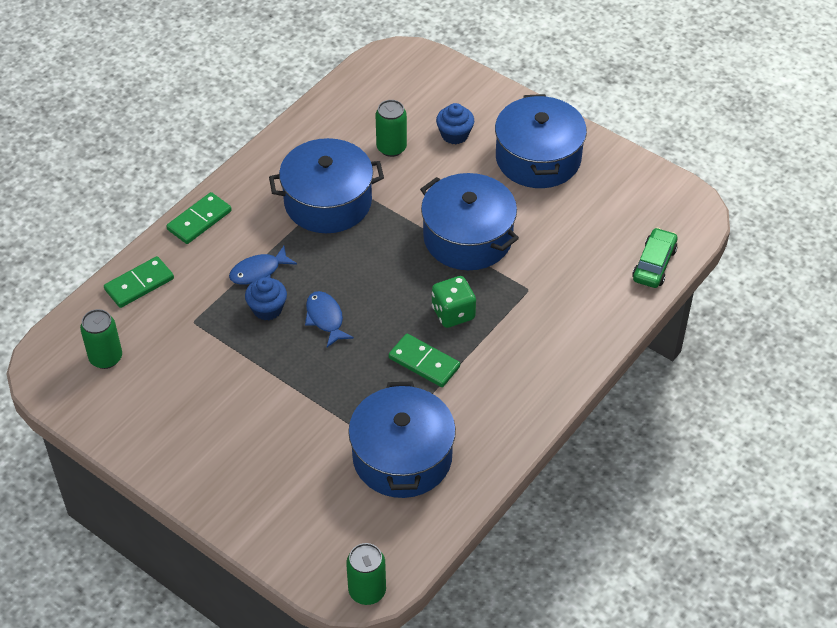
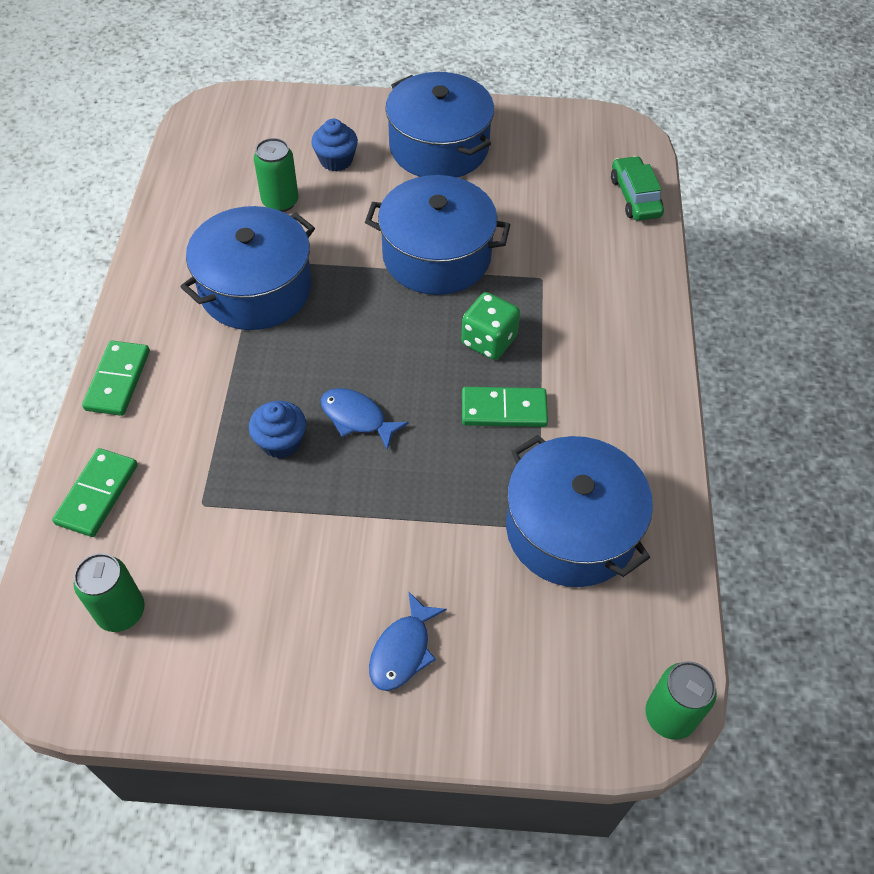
camera: 35 degrees left, 5 degrees up
(258, 271) = (237, 404): blue fish -> blue fish (403, 650)

